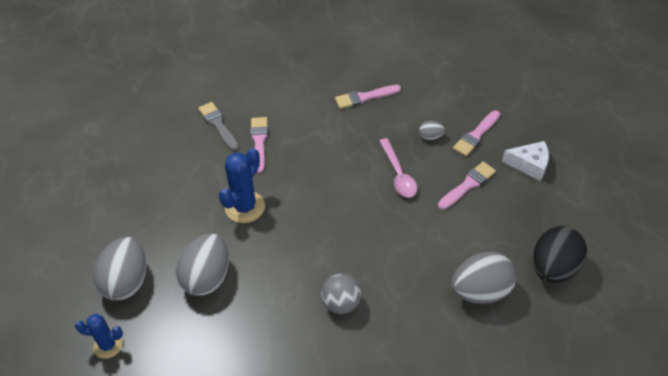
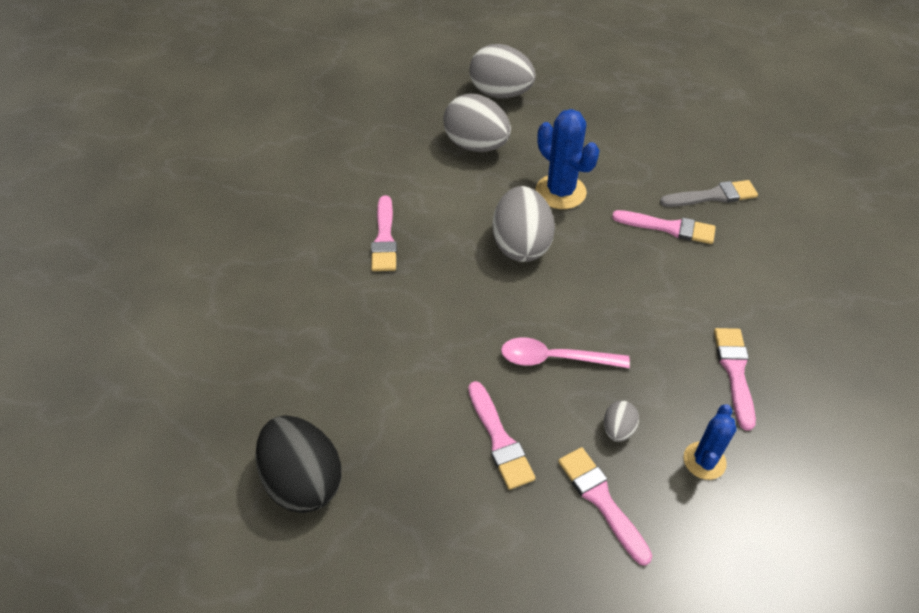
camera: 110 degrees right, 0 degrees up
(108, 345) = (436, 75): blue cactus -> blue cactus (704, 461)
(341, 303) = (384, 238): grey ball -> pink brush
(480, 291) = (321, 375): grey egg -> grey egg (521, 245)
(529, 165) = (505, 554): white cheese -> none

